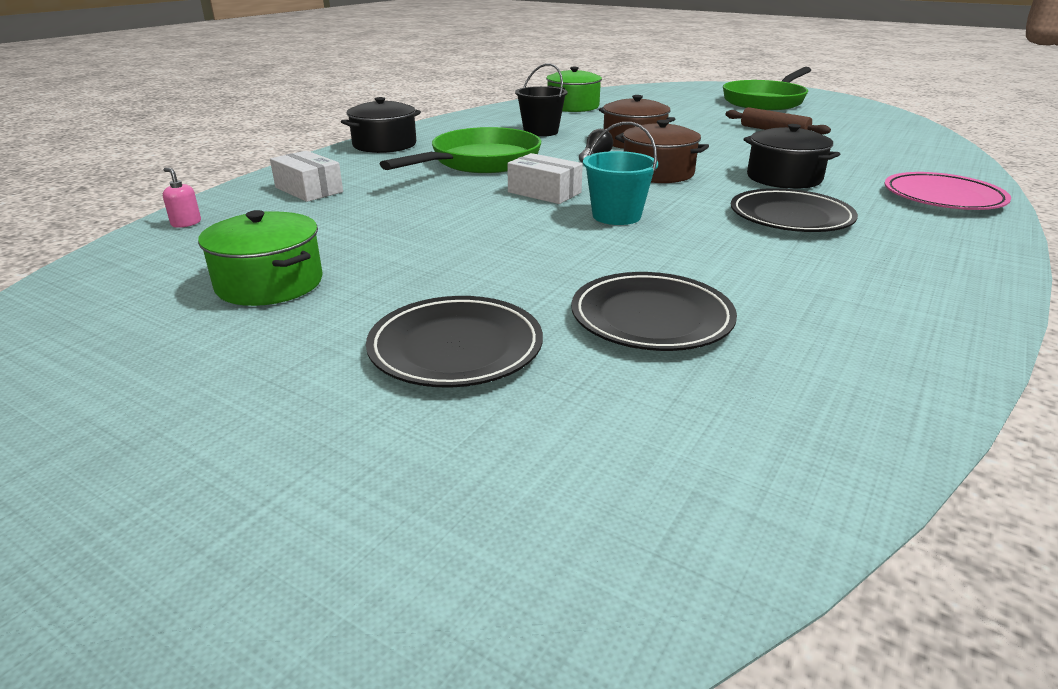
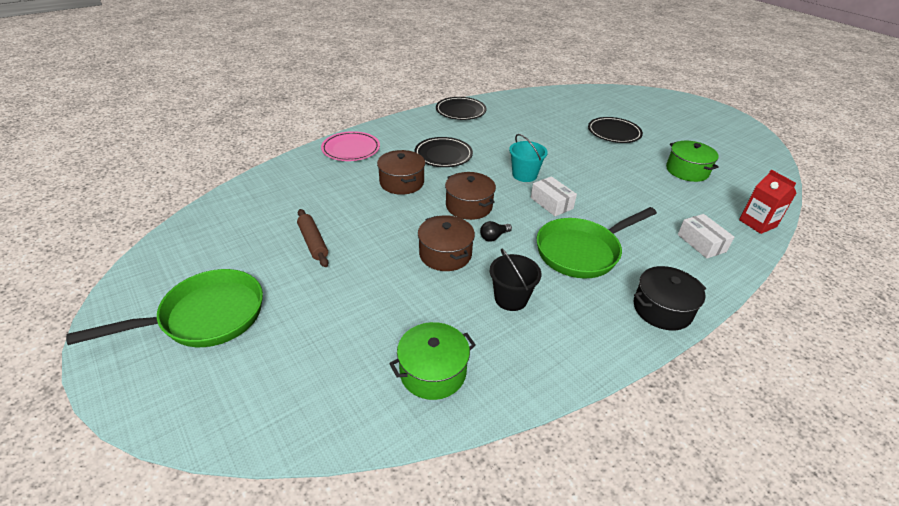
camera: 160 degrees left, 10 degrees up
(186, 223) = (757, 223): pink soap dispenser -> red carton
(651, 318) = (548, 128): black plate -> black plate (460, 111)
(784, 178) = (401, 182): black pot -> brown pot

